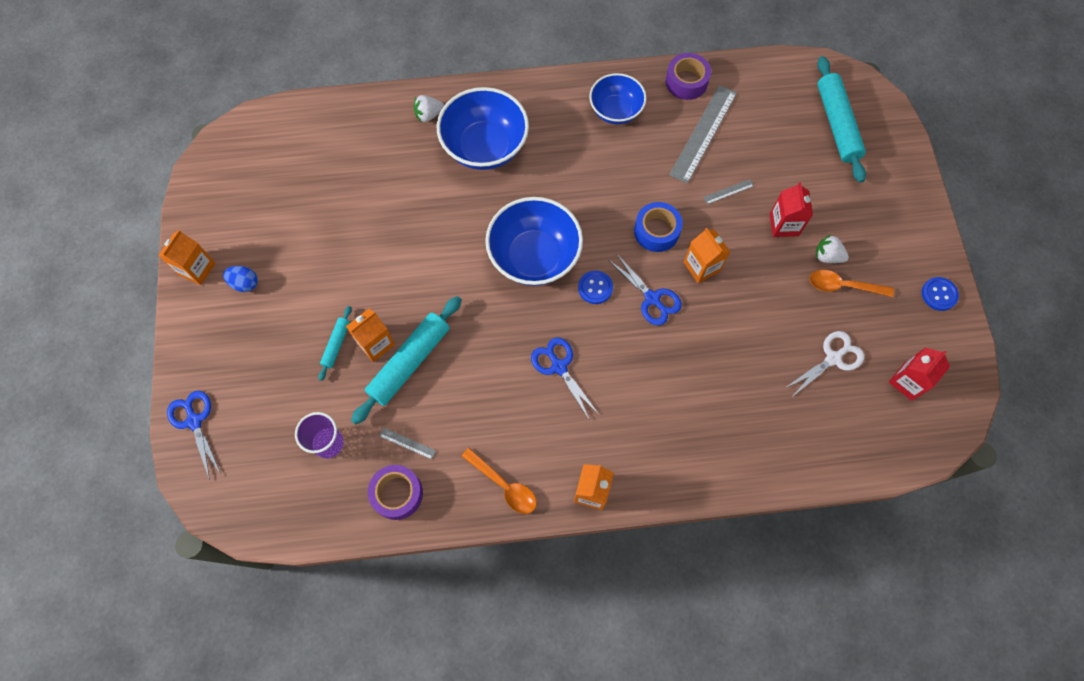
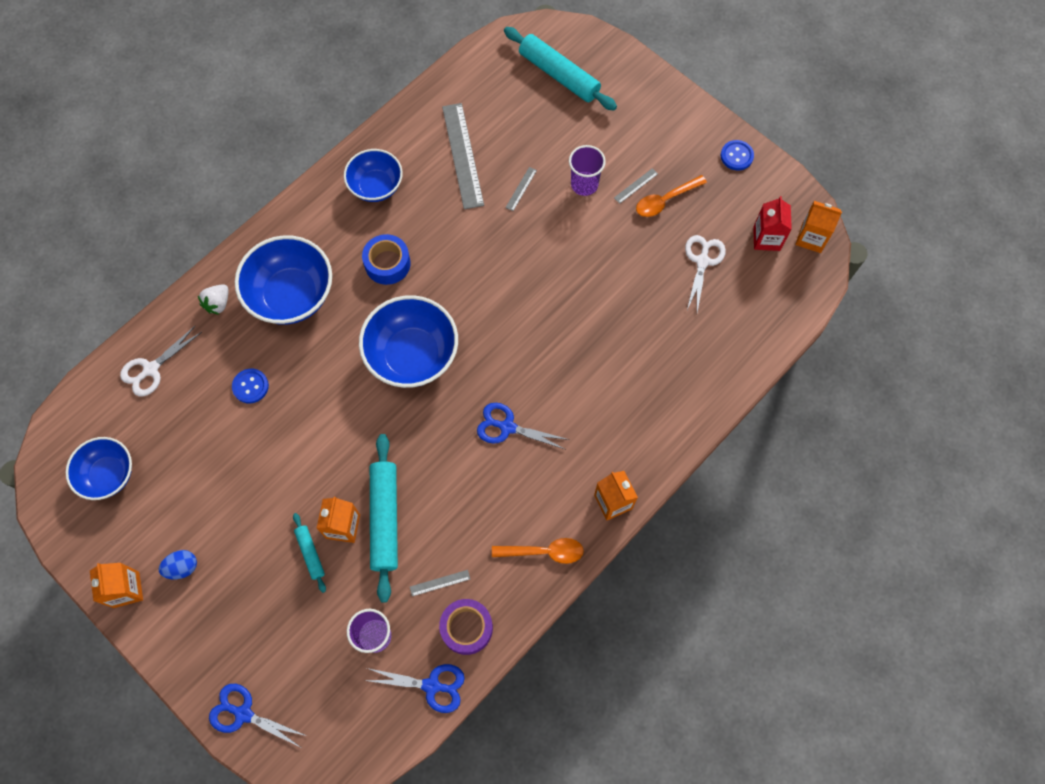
camera: 40 degrees left, 0 degrees up
(254, 180) = (108, 475): none -> blue bowl
(344, 128) = (150, 369): none -> white scissors
(595, 288) = (482, 343): blue button -> blue button (250, 386)
(652, 299) = (534, 318): blue scissors -> blue scissors (432, 686)
(656, 231) = (492, 262): blue tape -> blue tape (387, 264)
(686, 82) = (413, 122): purple tape -> none
(701, 266) = (550, 264): orange carton -> orange carton (811, 238)
(784, 225) = (584, 184): red carton -> purple cup
(827, 256) = (636, 186): white strawberry -> grey ruler

